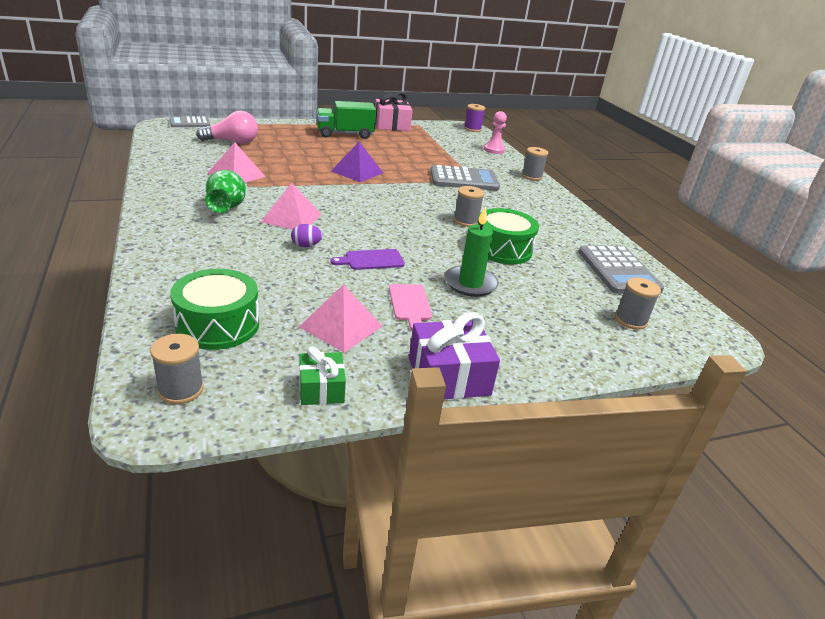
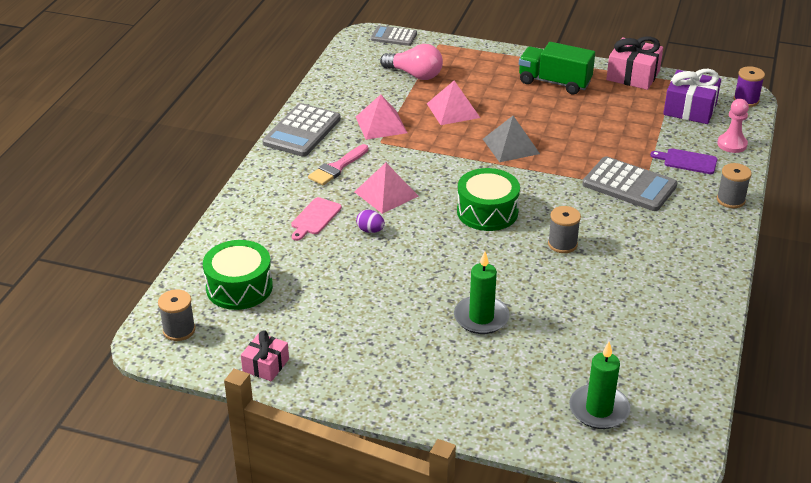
camera: 40 degrees right, 5 degrees up
(226, 208) = (337, 167): green vase -> pink brush
(321, 389) = (266, 365): green gift -> pink gift
(341, 326) = (326, 320): pink pyramid -> pink pyramid (453, 110)
(357, 172) = (511, 146): purple pyramid -> grey pyramid
(371, 260) = (414, 263): purple cutting board -> purple cutting board (687, 161)
(410, 304) = (402, 320): pink cutting board -> pink cutting board (315, 218)
(448, 376) = (366, 392): purple gift -> purple gift (690, 109)
(502, 249) = (562, 290): green drum -> green drum (487, 212)
(618, 271) = (665, 356): grey calculator -> grey calculator (302, 131)
(630, 320) = (599, 409): grey spool -> green candle

